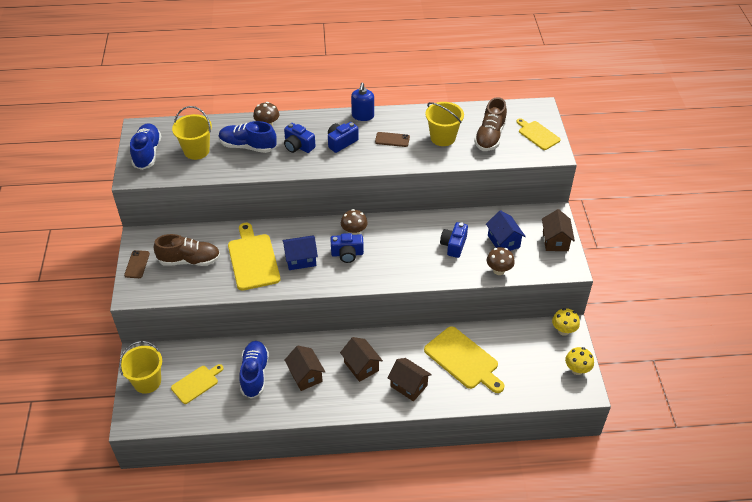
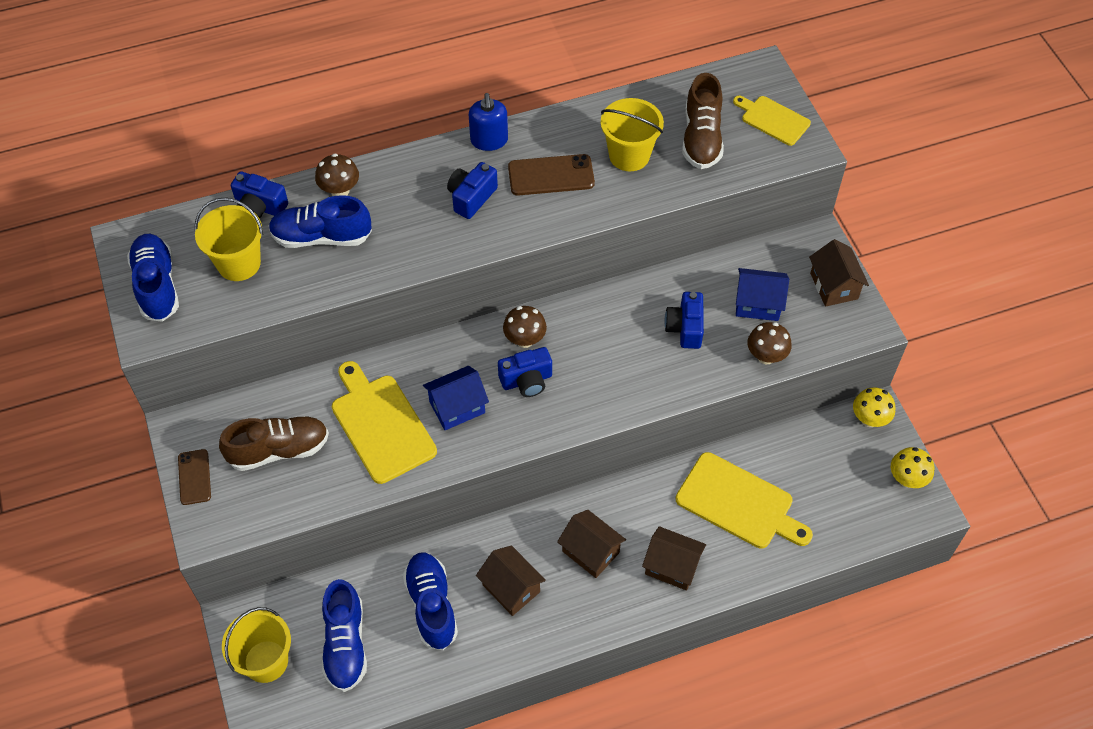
camera: 15 degrees left, 10 degrees up
(196, 383) = (345, 644): yellow cutting board -> blue shoe
(298, 146) = (404, 219): blue camera -> blue camera (259, 207)
(392, 139) = (551, 175): brown phone -> brown phone, size x1.53
(503, 241) = (757, 304): blue house -> blue house turned 45 degrees counterclockwise

